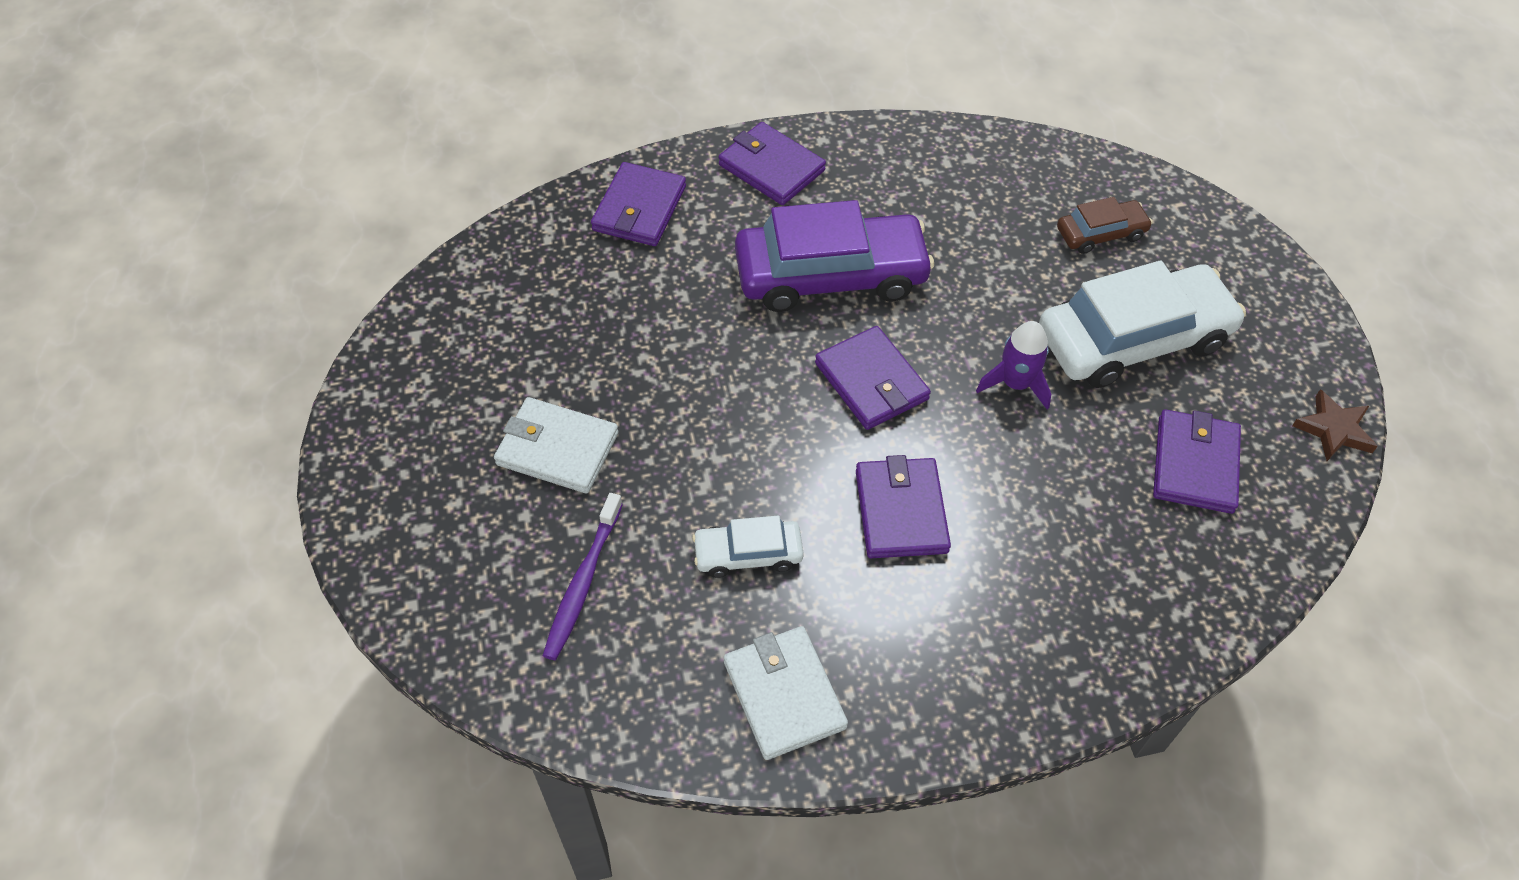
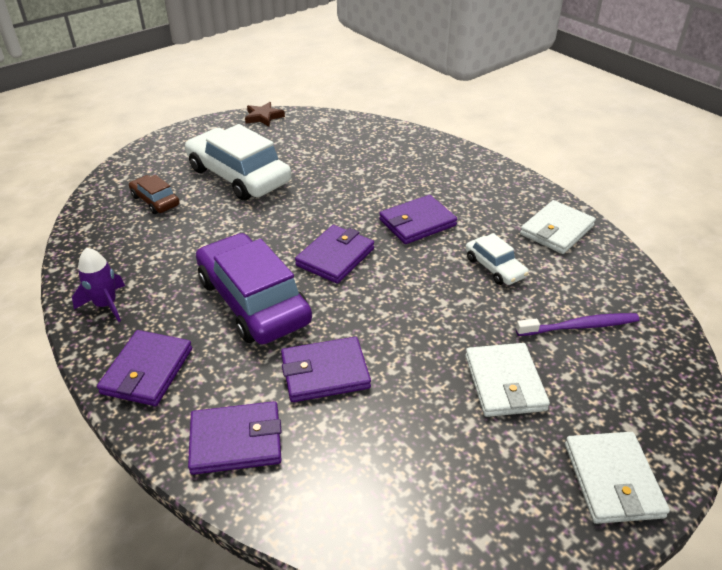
camera: 115 degrees left, 15 degrees down
(386, 469) = (612, 480): none -> white wallet
(1015, 383) = (298, 206): purple rocket -> purple rocket (106, 305)
(1195, 464) = (313, 146): purple wallet -> purple wallet (325, 372)

